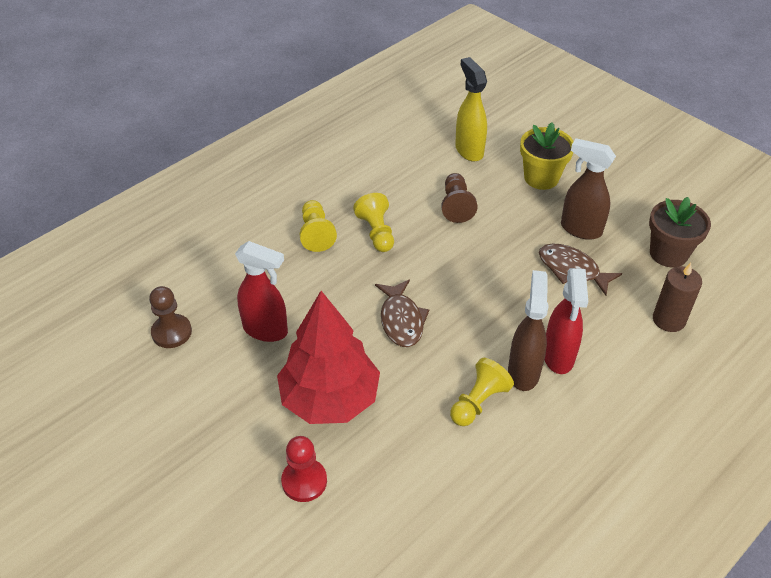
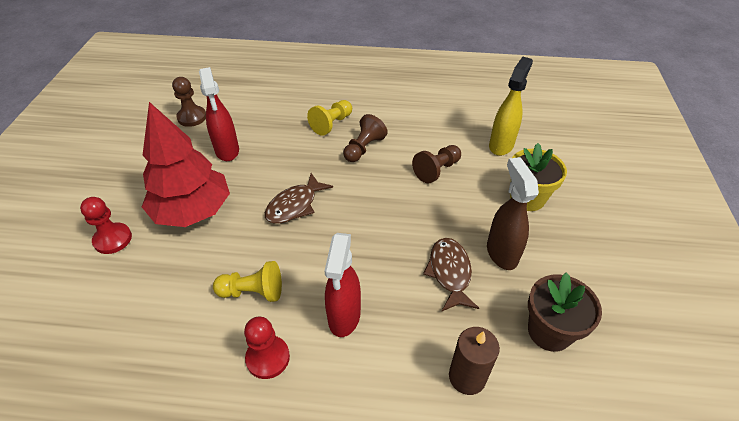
camera: 50 degrees right, 0 degrees up
(376, 232) = (364, 148): yellow pawn -> brown pawn
(523, 372) = (307, 303): brown spray bottle -> none
(557, 426) = (268, 358): none -> red pawn
(558, 357) = (344, 317): red spray bottle -> red spray bottle turned 45 degrees counterclockwise

